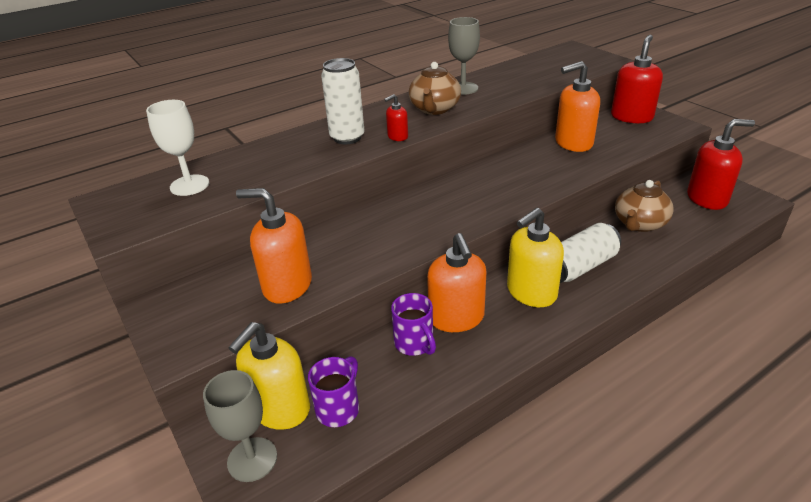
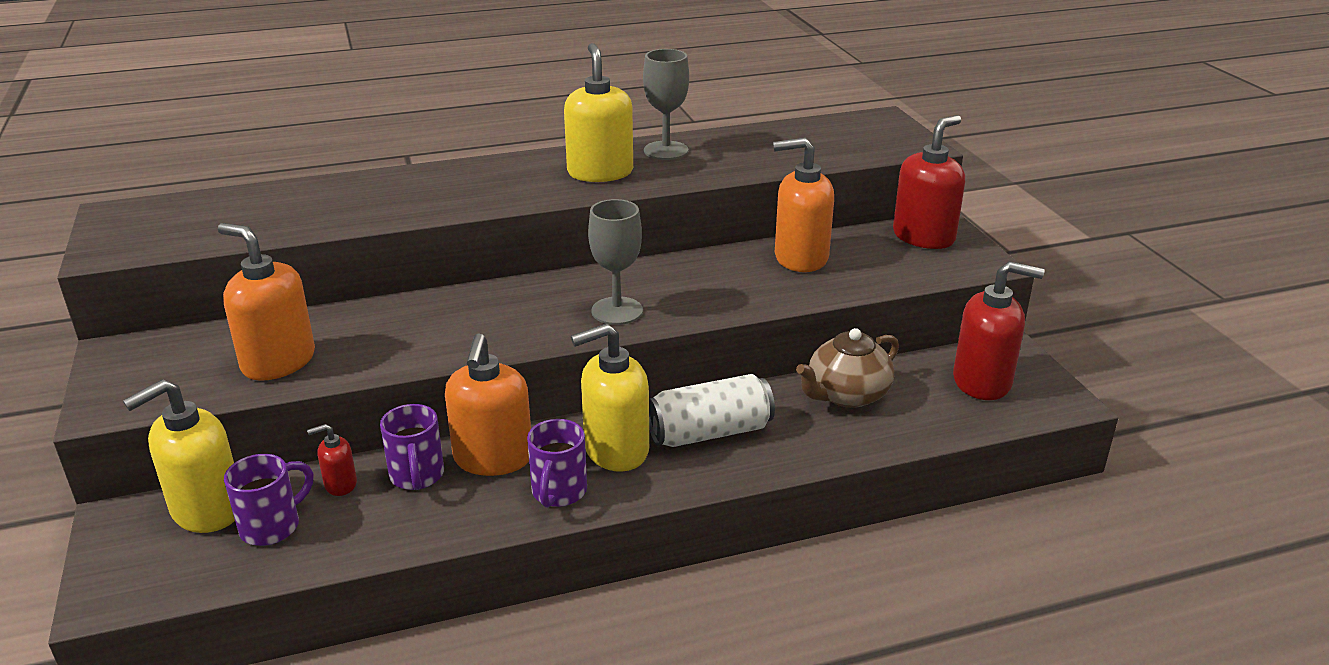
camera: 15 degrees right, 5 degrees down
(189, 185) = (220, 214): white goblet -> none
(252, 459) = (139, 555): grey goblet -> grey goblet (617, 311)
(347, 138) = (453, 190): white can -> none
(397, 137) = (517, 200): red soap dispenser -> red soap dispenser (340, 484)
(434, 109) = (600, 172): brown teapot -> yellow soap dispenser
(518, 331) = (558, 493): none -> purple mug

